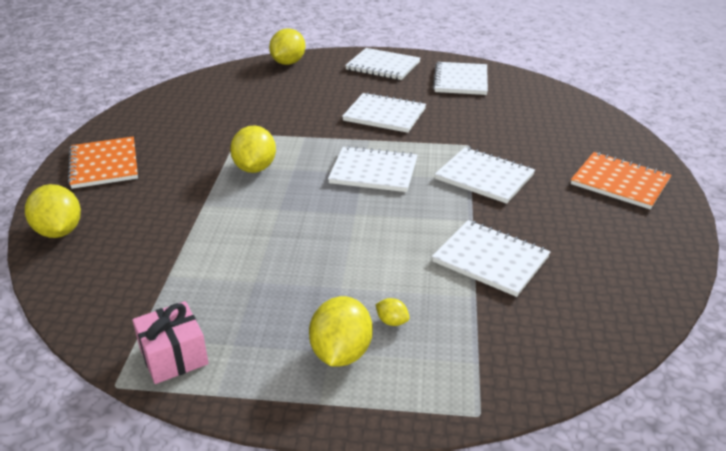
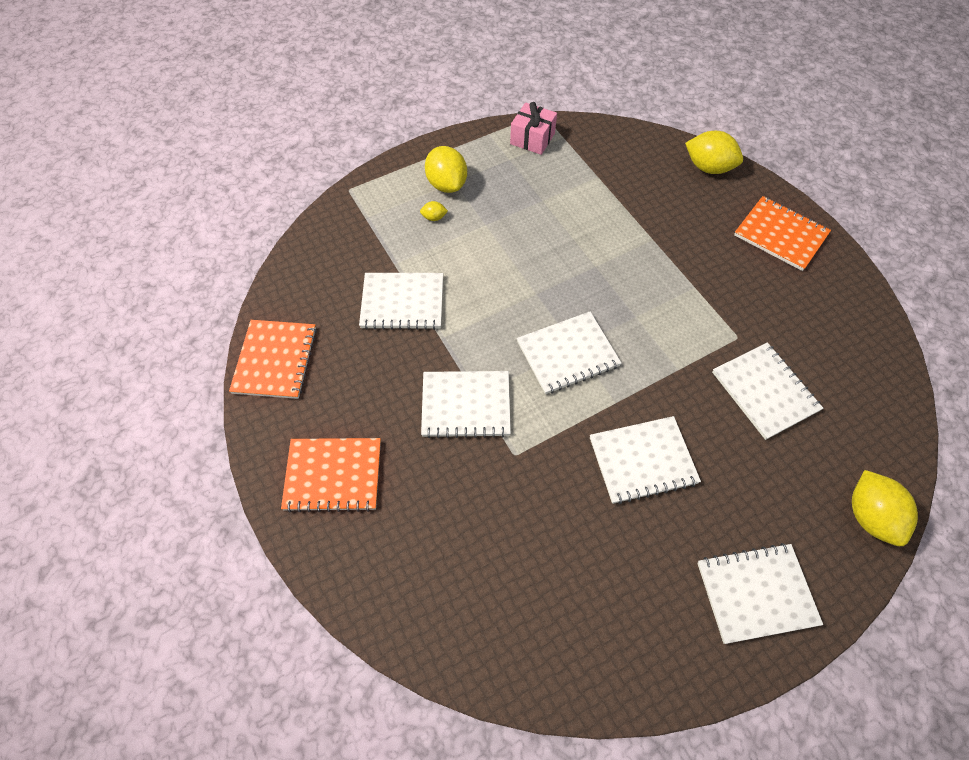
camera: 145 degrees right, 25 degrees up
(255, 168) = (666, 299): yellow lemon -> none
(460, 80) = (627, 618): white notebook -> white notebook (765, 391)
(653, 269) = (275, 360): none -> orange notebook

